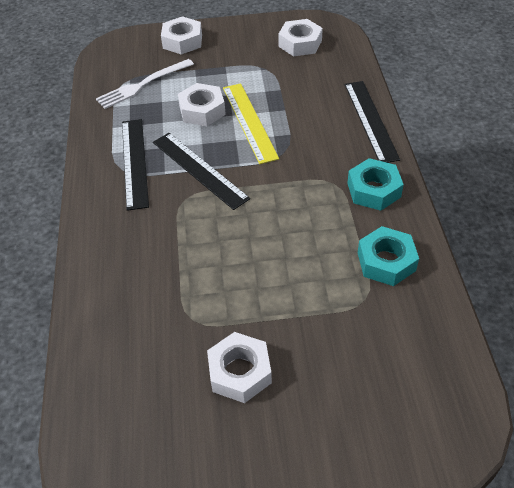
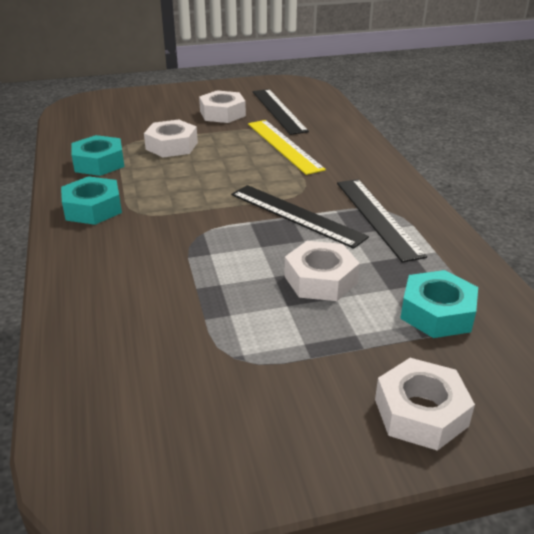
camera: 170 degrees right, 15 degrees down
(142, 85) = (437, 313): white fork -> turquoise nut
(249, 122) = (247, 268): yellow ruler -> yellow ruler (284, 146)
(300, 43) = (168, 423): white nut -> white nut (172, 146)
(370, 120) = (70, 280): black ruler -> black ruler (279, 111)

